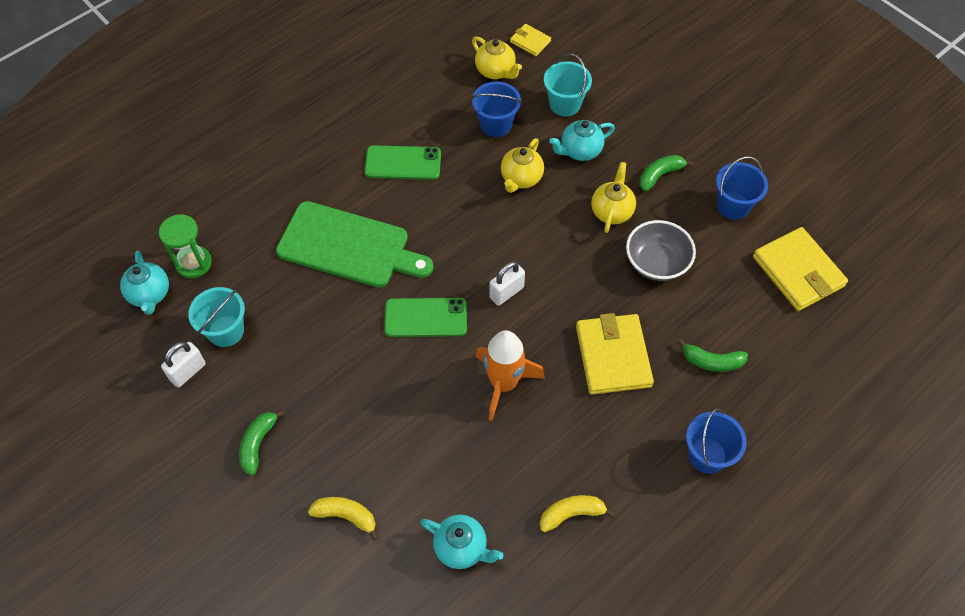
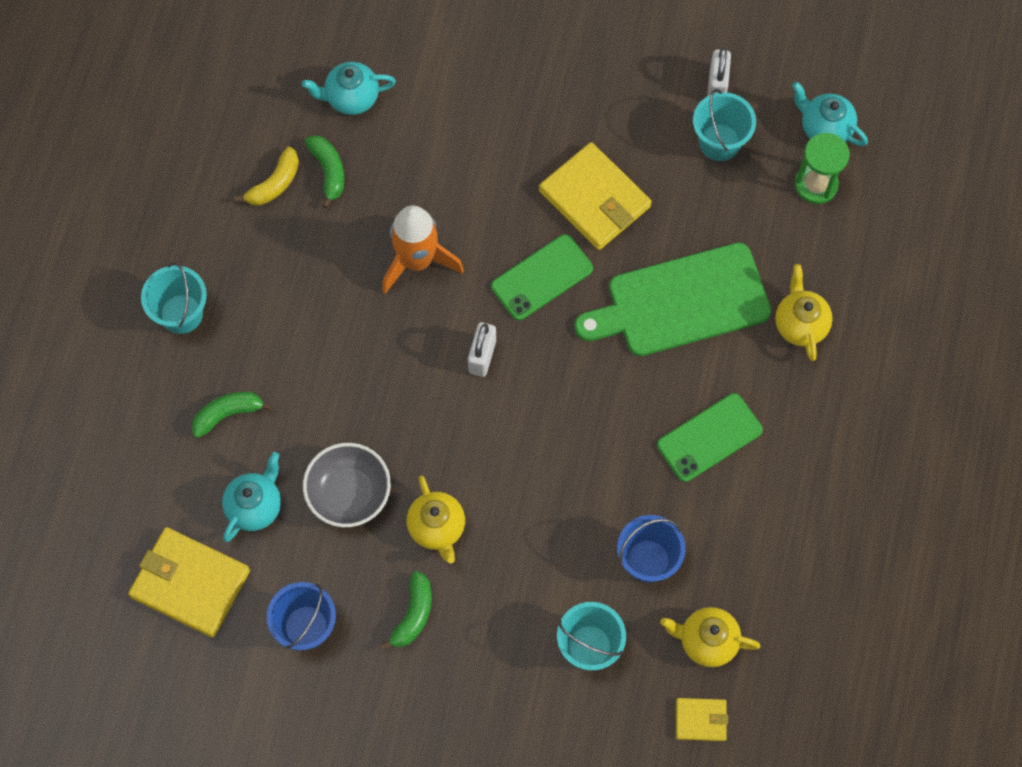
camera: 145 degrees right, 10 degrees up
(258, 444) = (596, 68): green banana -> green banana (328, 171)
(346, 516) = (469, 61): yellow banana -> none
(521, 178) = (565, 504): yellow teapot -> yellow teapot (800, 324)
(580, 151) = (525, 588): turquoise teapot -> turquoise teapot (255, 506)
(613, 356) = (329, 356): yellow wallet -> yellow wallet (594, 199)
(707, 455) = (181, 314): blue bucket -> turquoise bucket

